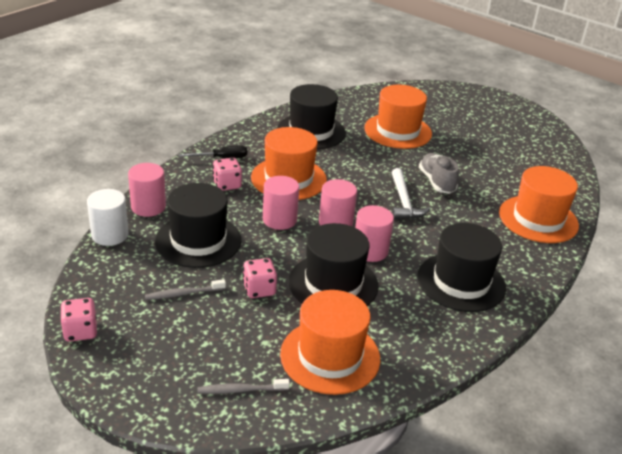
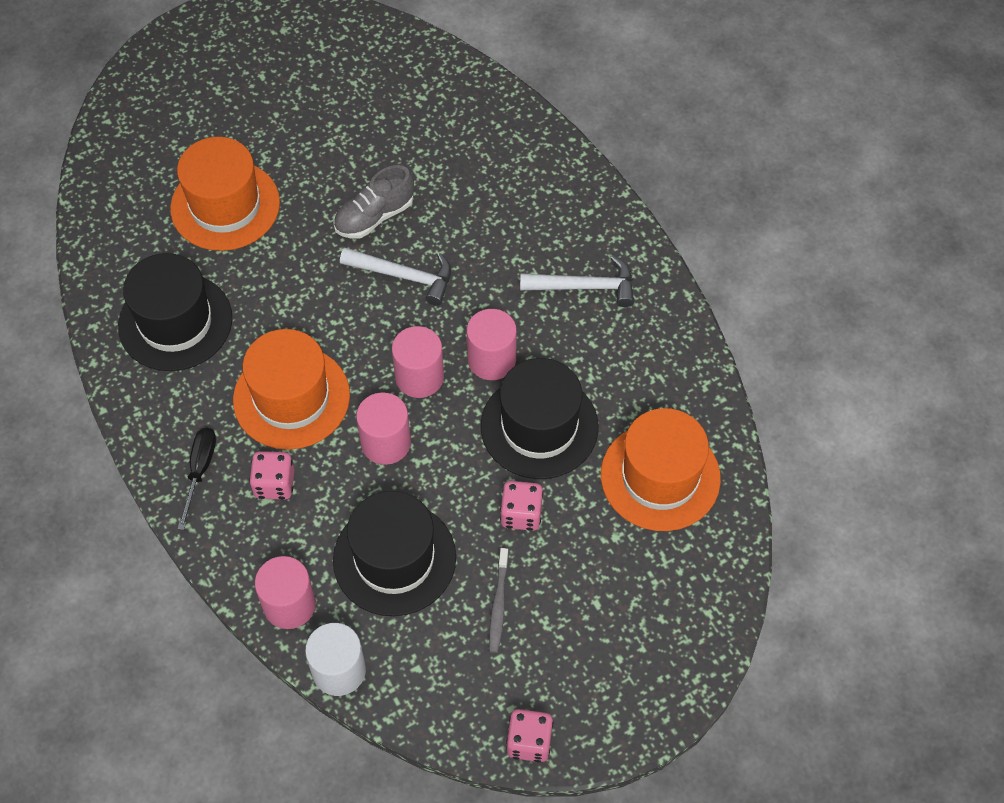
camera: 65 degrees left, 25 degrees up
(241, 390) = (682, 585): grey toothbrush -> none
(436, 182) = (374, 216): grey shoe -> grey shoe turned 45 degrees counterclockwise
(461, 282) = (584, 287): black hat -> white hammer
(538, 219) = (499, 142): orange hat -> none

